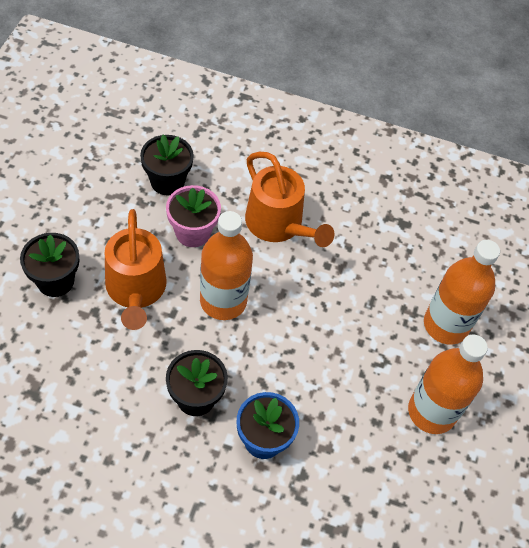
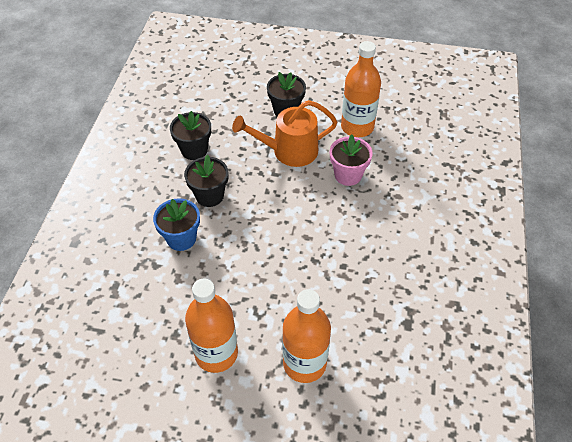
camera: 90 degrees right, 5 degrees down
(167, 181) = (390, 154): black flower pot -> black flower pot (194, 150)
(223, 301) = (291, 201): orange bottle -> orange bottle (357, 127)
(278, 224) = (373, 228): orange watering can -> none

